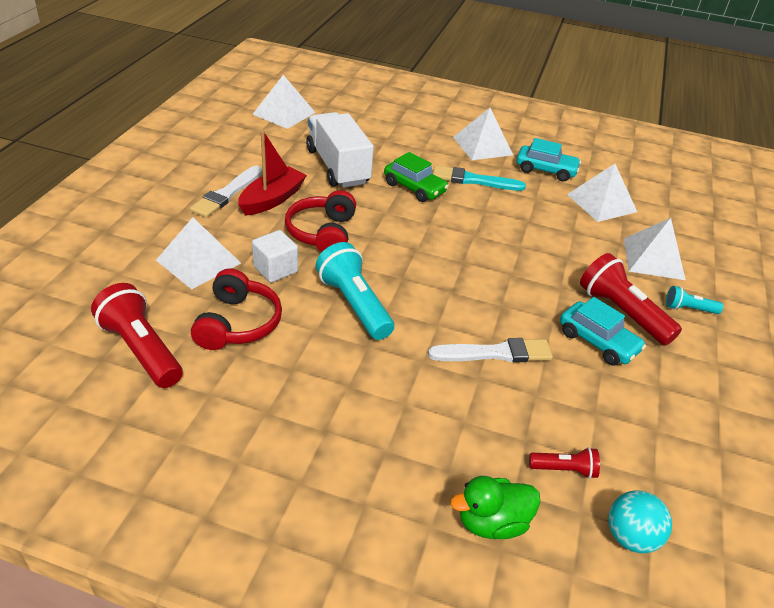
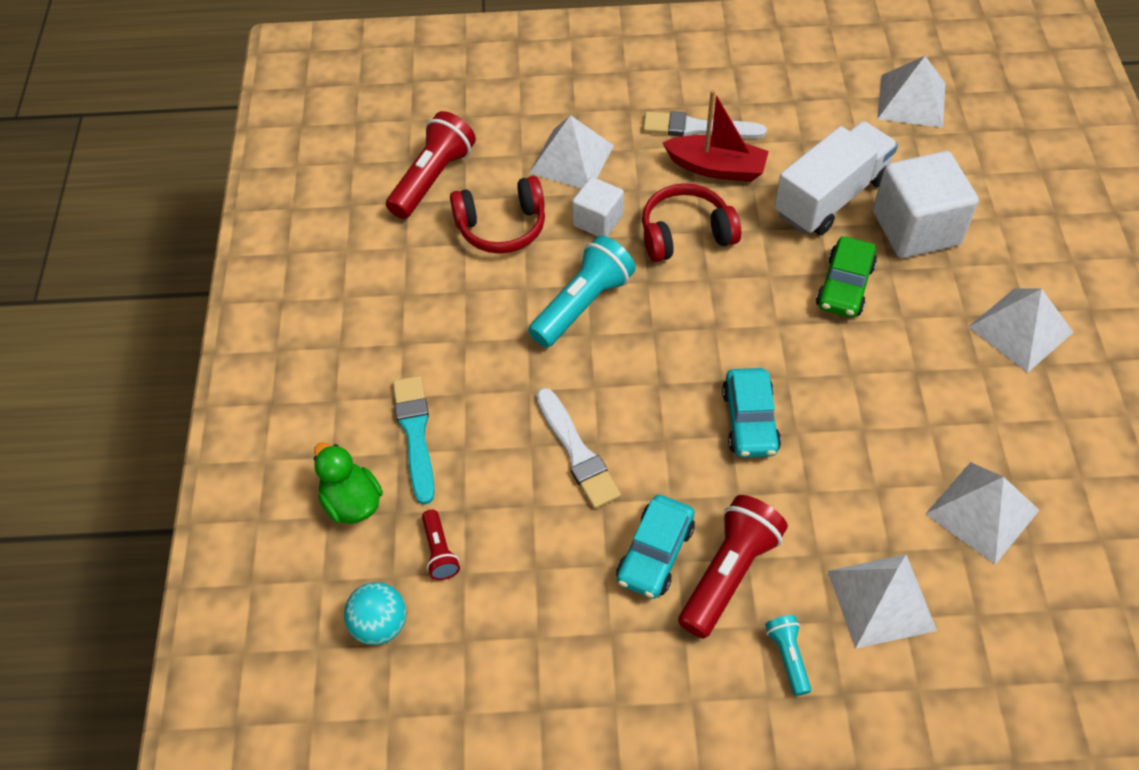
camera: 75 degrees right, 15 degrees up
(386, 148) = (916, 228): none -> white cube
(474, 180) = (915, 343): turquoise brush -> turquoise brush (415, 434)
(545, 170) = (1017, 422): turquoise car -> turquoise car (749, 421)

